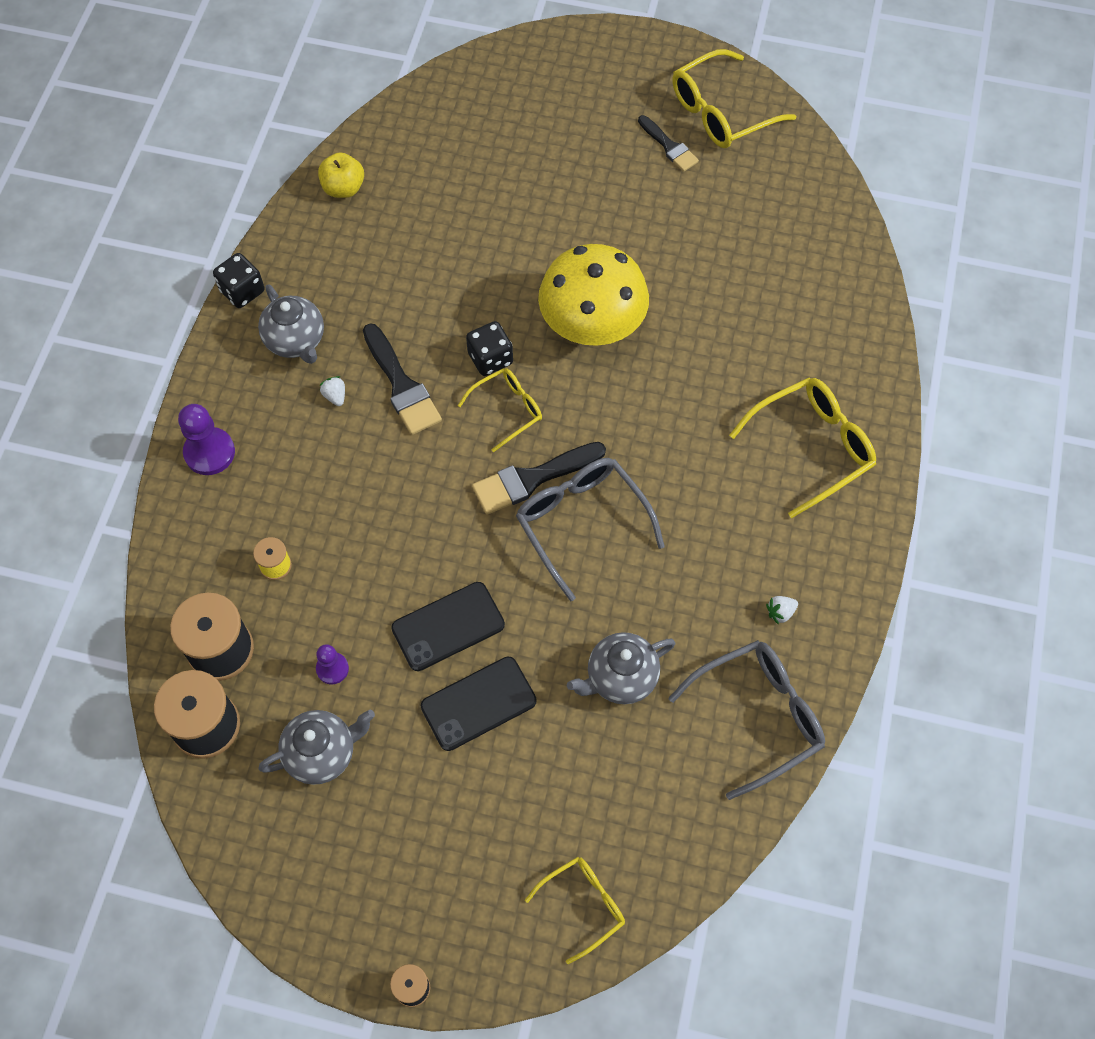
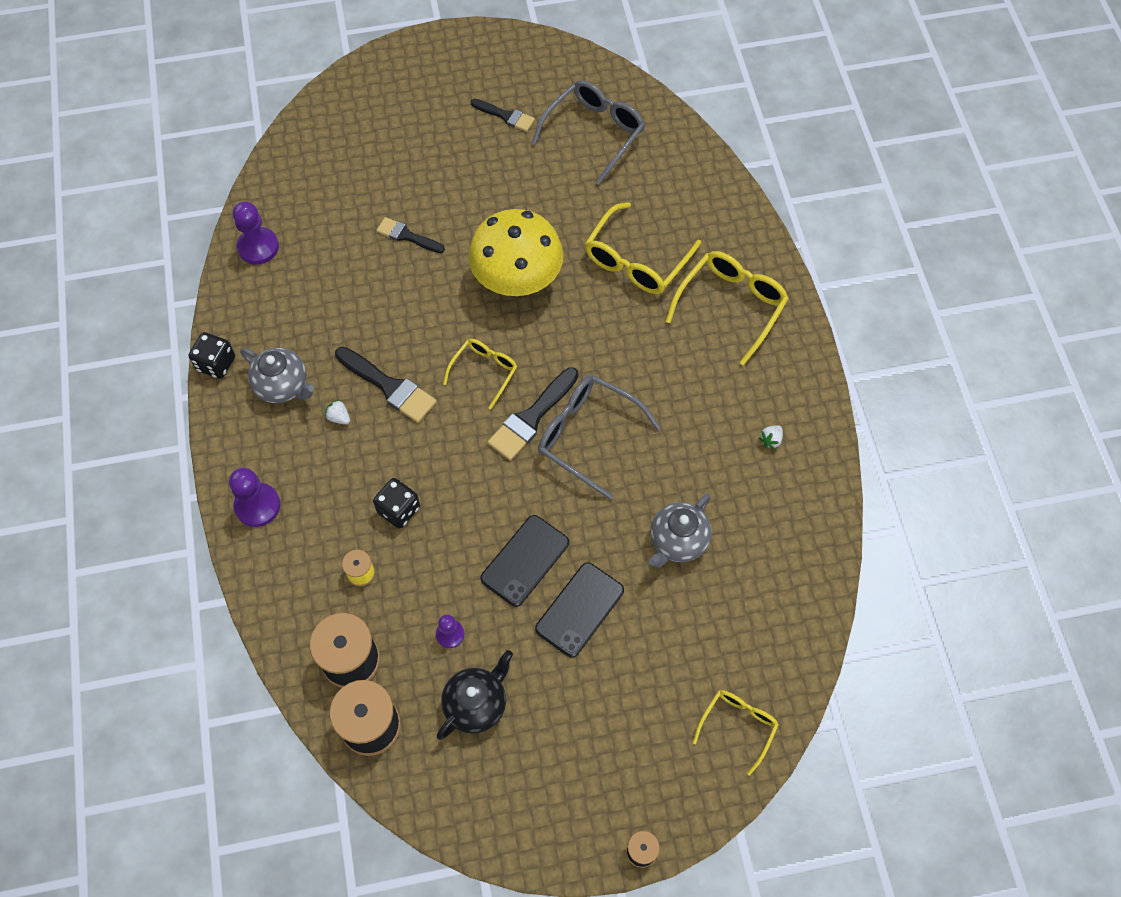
camera: 25 degrees left, 0 degrees up
(322, 753) = (476, 704): grey teapot -> black teapot
(343, 188) = (258, 247): yellow apple -> purple pawn
(490, 359) = (450, 337): black dice -> black dice (399, 510)
(500, 235) = (407, 236): none -> black brush
(721, 112) = (532, 74): yellow glasses -> yellow glasses (636, 260)
(758, 717) = (794, 525): grey glasses -> grey glasses (594, 133)

